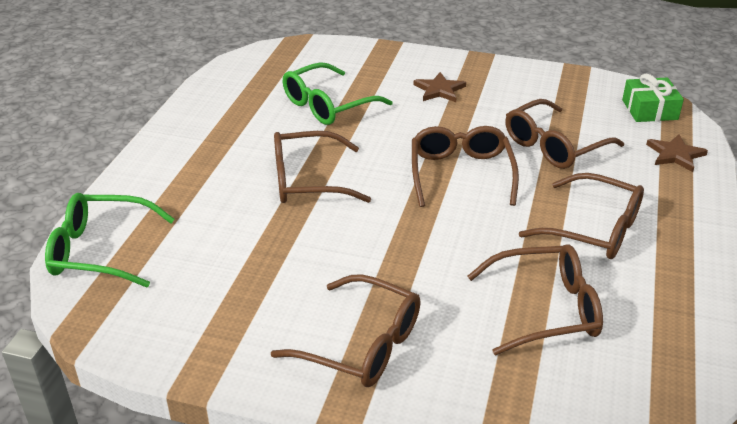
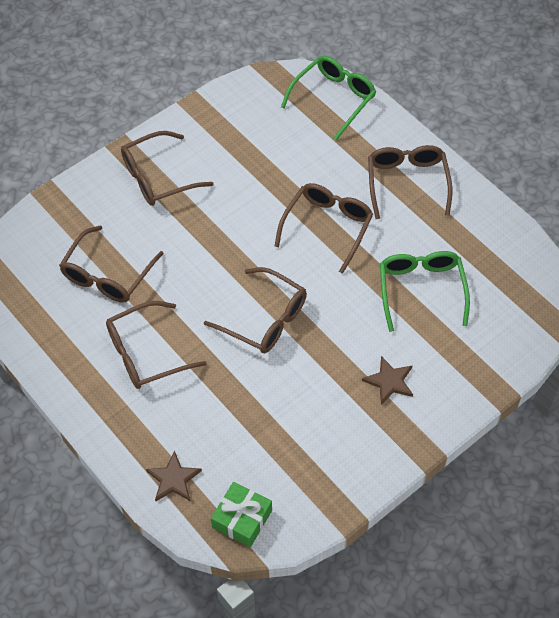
camera: 125 degrees right, 20 degrees up
(554, 146) = (250, 404): brown glasses -> brown glasses (407, 183)

